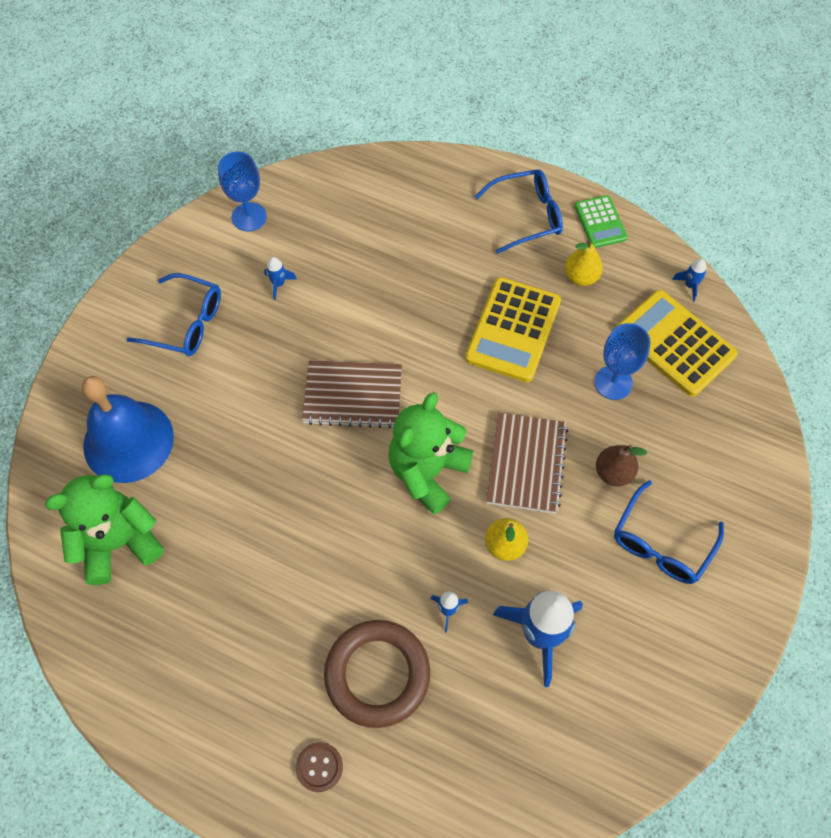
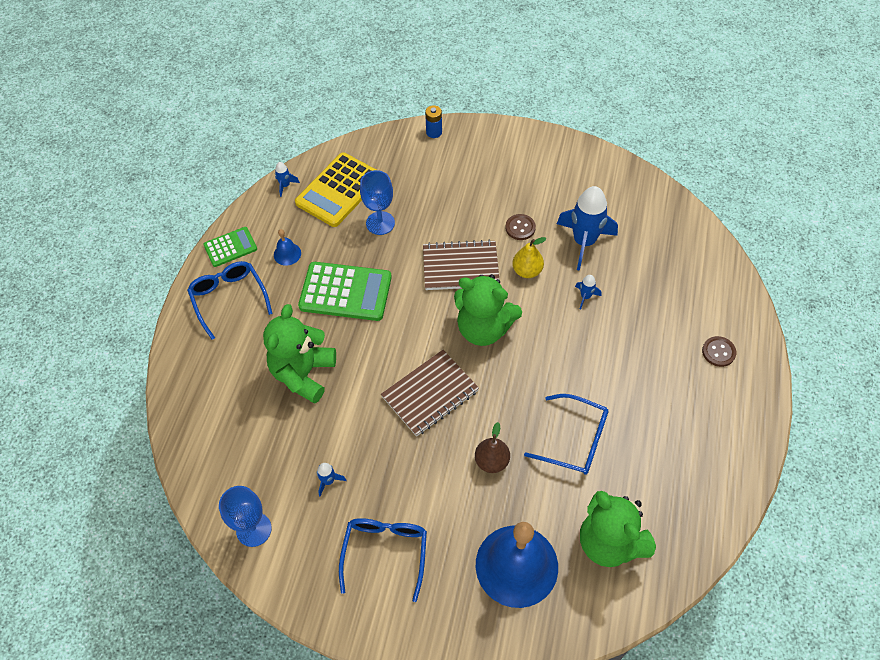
camera: 100 degrees left, 5 degrees down
(353, 395) = (430, 394): brown notebook -> brown notebook turned 60 degrees clockwise
(377, 674) = (645, 330): brown ring -> none
(412, 276) = (303, 374): none -> green teddy bear
(513, 330) = (345, 292): yellow calculator -> green calculator
(579, 554) = (520, 228): none -> brown button
(581, 277) = (287, 254): yellow pear -> blue bell
(613, 473) = (454, 215): brown pear -> brown pear (492, 461)
(662, 542) = (498, 184): blue glasses -> blue glasses (574, 440)
(771, 476) = (434, 132): none -> blue battery

